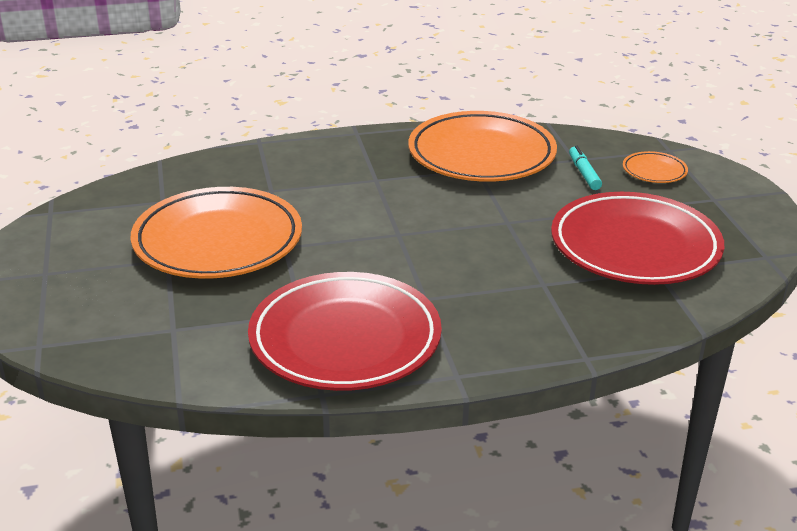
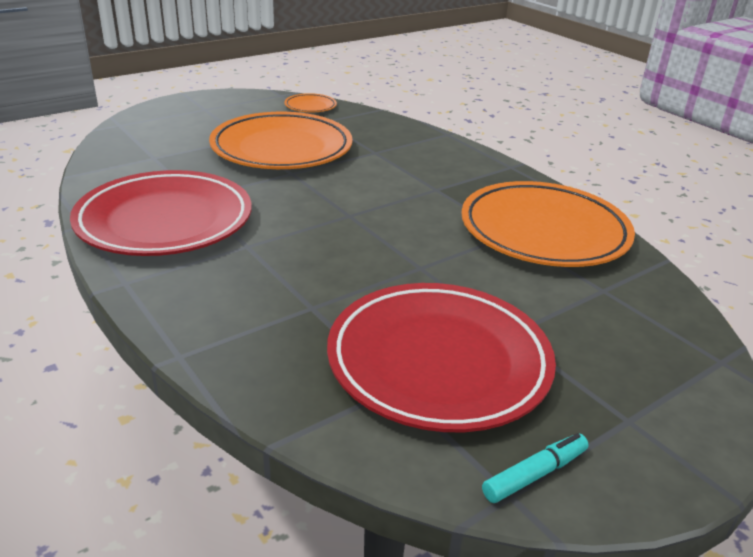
camera: 65 degrees right, 0 degrees up
(584, 173) = (577, 301): turquoise marker -> turquoise marker (535, 474)
(654, 171) = (646, 355): orange plate -> orange plate (310, 106)

